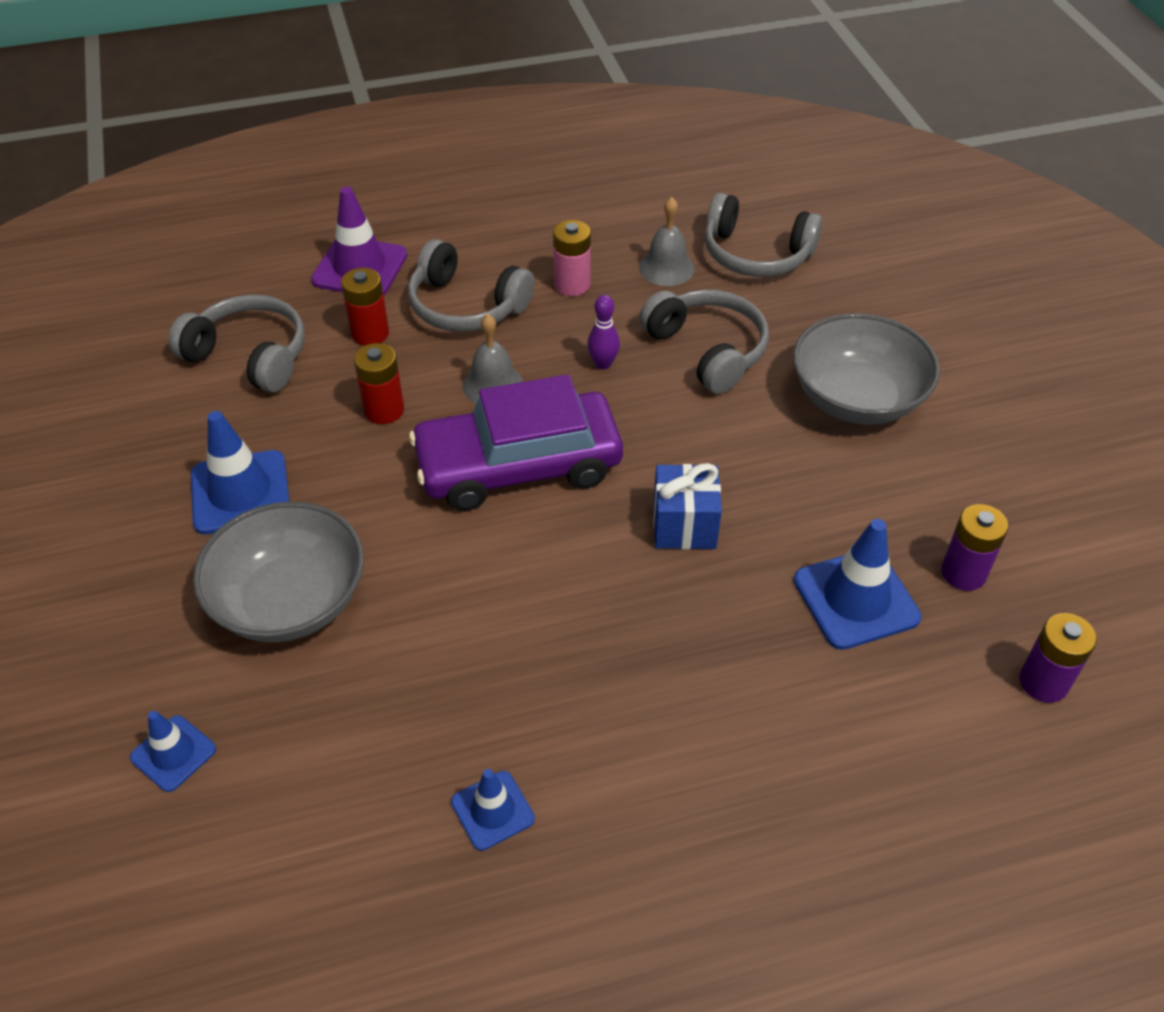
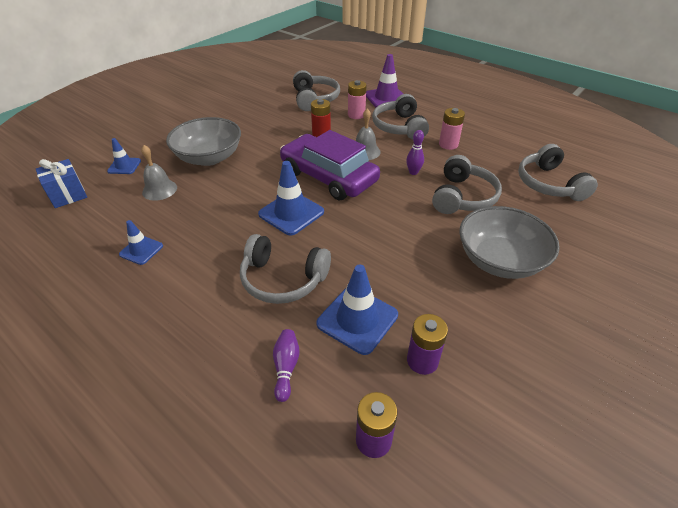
camera: 55 degrees right, 5 degrees down
(240, 492) = (249, 126): blue traffic cone -> blue traffic cone (291, 213)
(370, 333) = (356, 115): red battery -> pink battery
(666, 268) = (497, 163): grey bell -> grey bell (159, 190)
(684, 525) = (344, 237): blue gift -> blue gift (68, 195)
(718, 643) = (283, 279): none -> grey headphones
(887, 717) = (286, 367): none -> purple bowling pin

